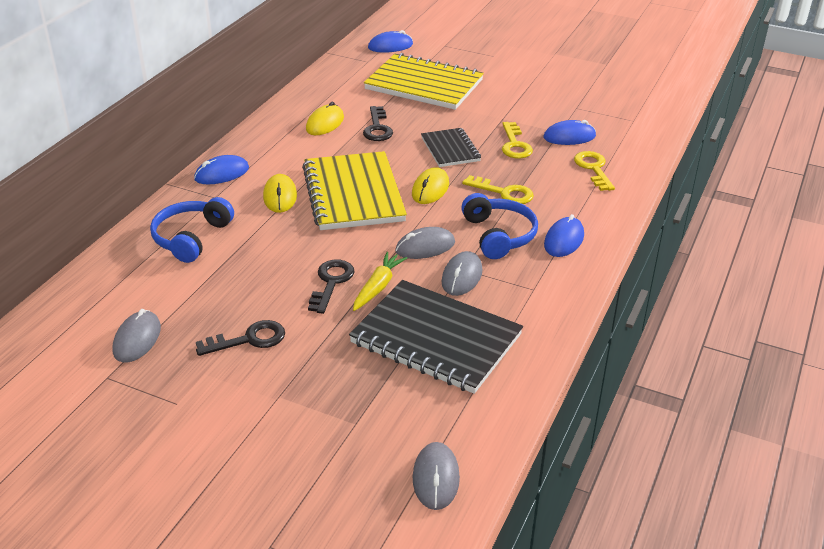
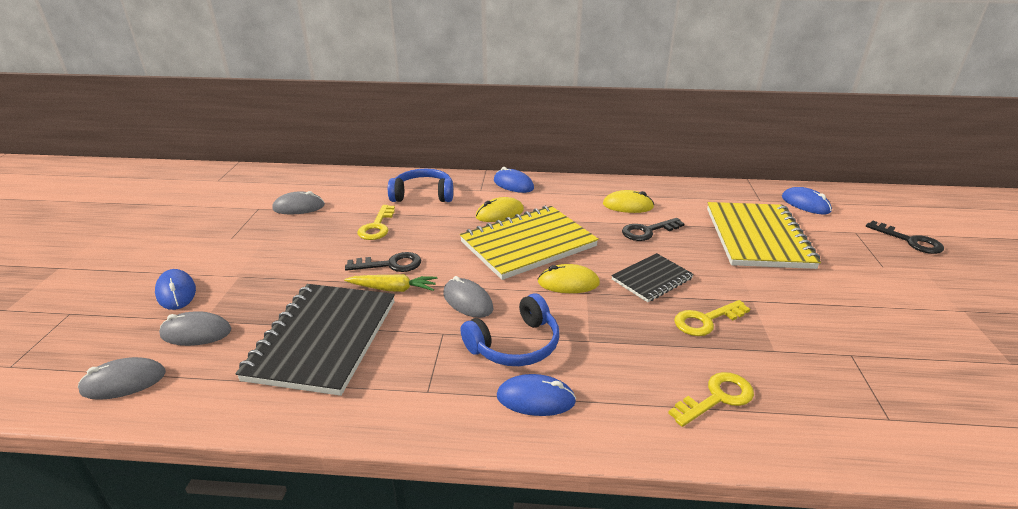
camera: 70 degrees right, 5 degrees down
(249, 339) = (306, 247): black key -> black key (910, 241)
(462, 276) = (429, 334): grey mouse -> grey mouse (196, 333)
(504, 193) = (600, 332): yellow key -> yellow key (377, 227)
(569, 137) = (771, 361): blue mouse -> blue mouse (176, 292)

